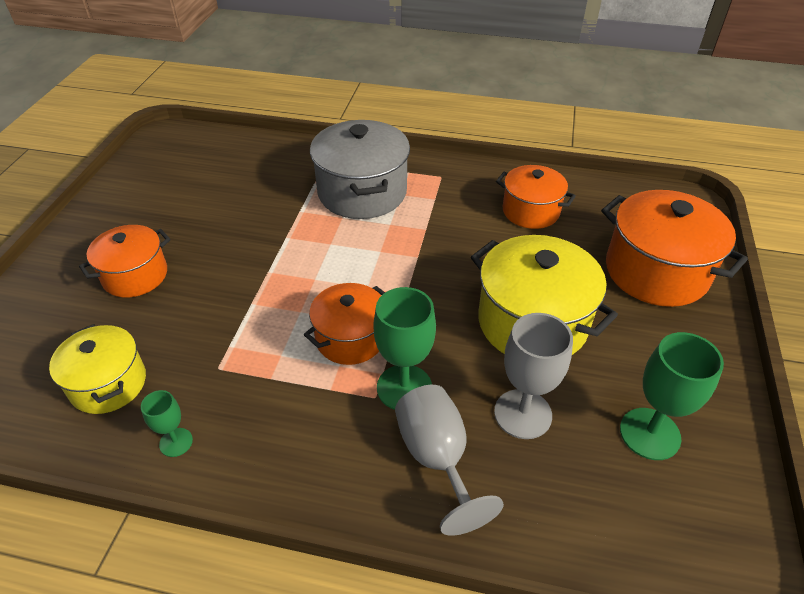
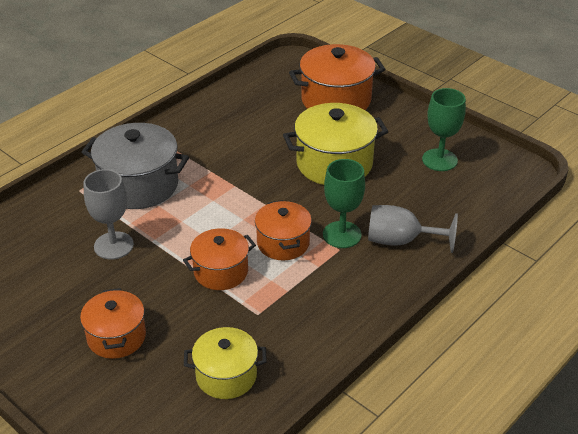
camera: 60 degrees left, 5 degrees down
(176, 442) = (307, 351): green goblet -> none
(523, 414) = (395, 197): grey goblet -> grey goblet (113, 245)
(530, 211) = (239, 120): orange pot -> orange pot (221, 272)

